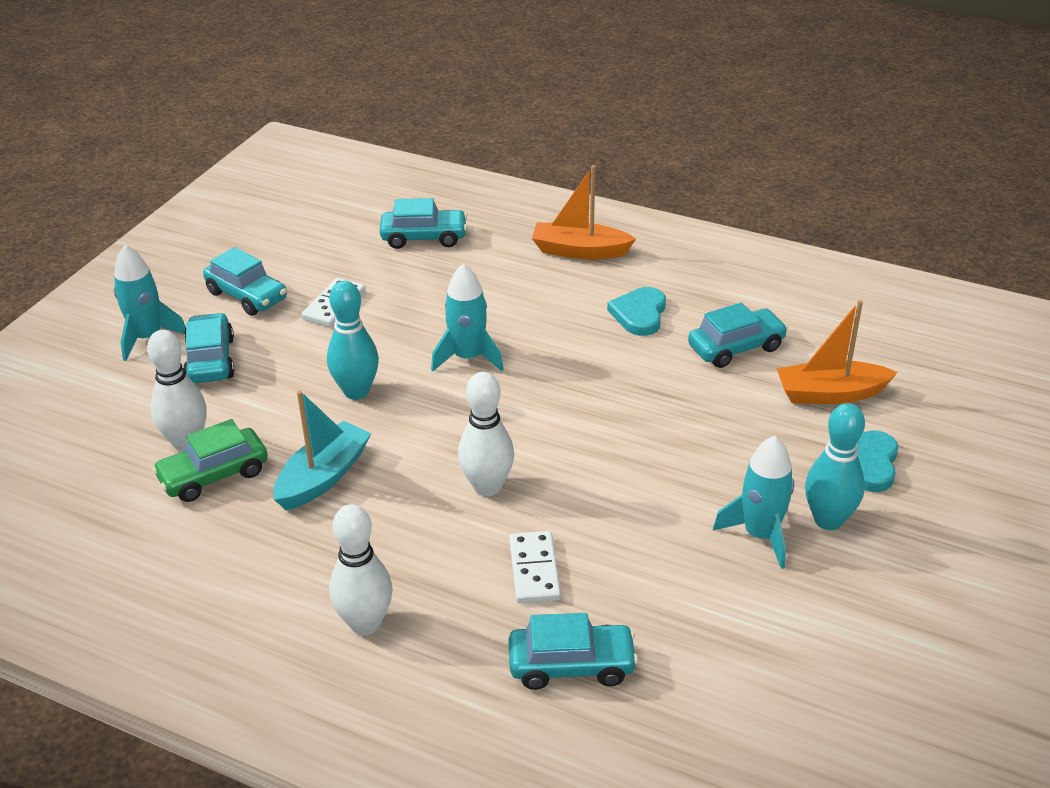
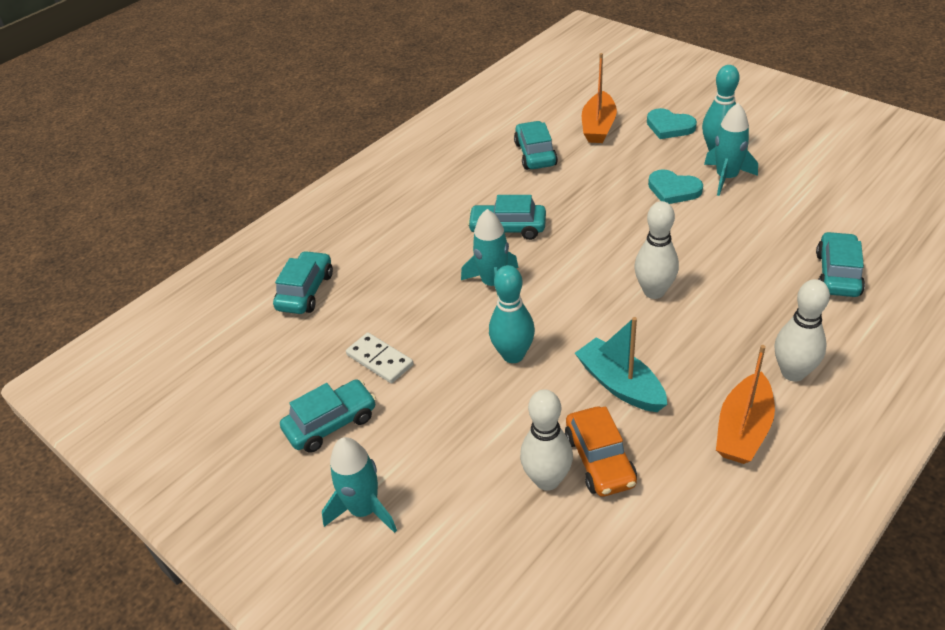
camera: 70 degrees left, 5 degrees up
(210, 360) = (425, 457): turquoise car -> turquoise car (507, 229)
(214, 475) = (600, 460): green car -> orange car
(534, 570) = (746, 279): white domino -> none
(579, 251) = (379, 206): orange boat -> orange boat (743, 429)
(639, 314) = (477, 189): turquoise heart -> turquoise heart (673, 190)

